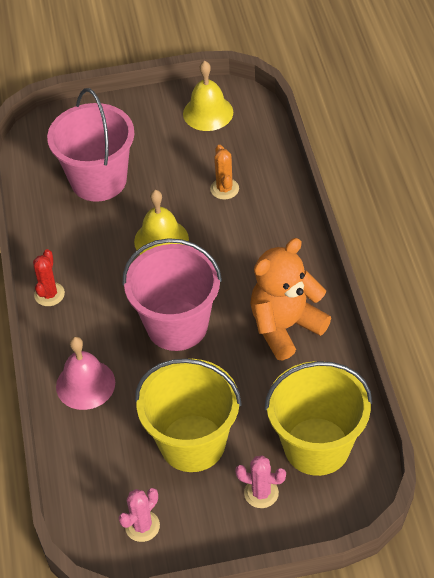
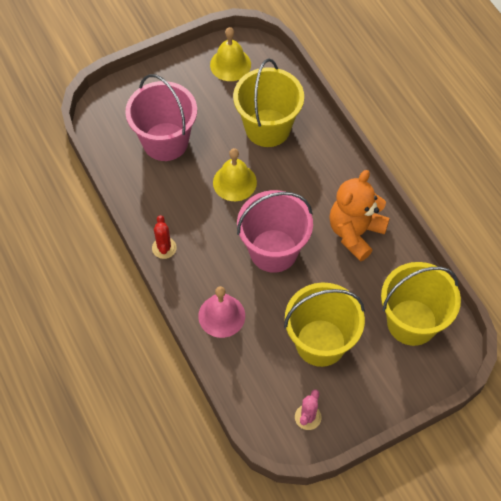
camera: 20 degrees left, 10 degrees up
(224, 189) = (267, 128): orange cactus -> yellow bucket
(261, 493) = (385, 369): pink cactus -> none

